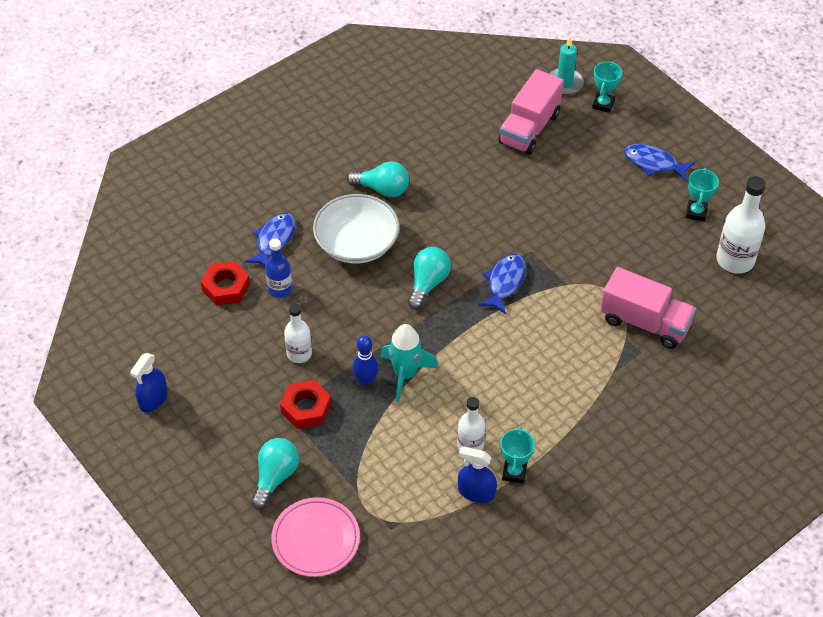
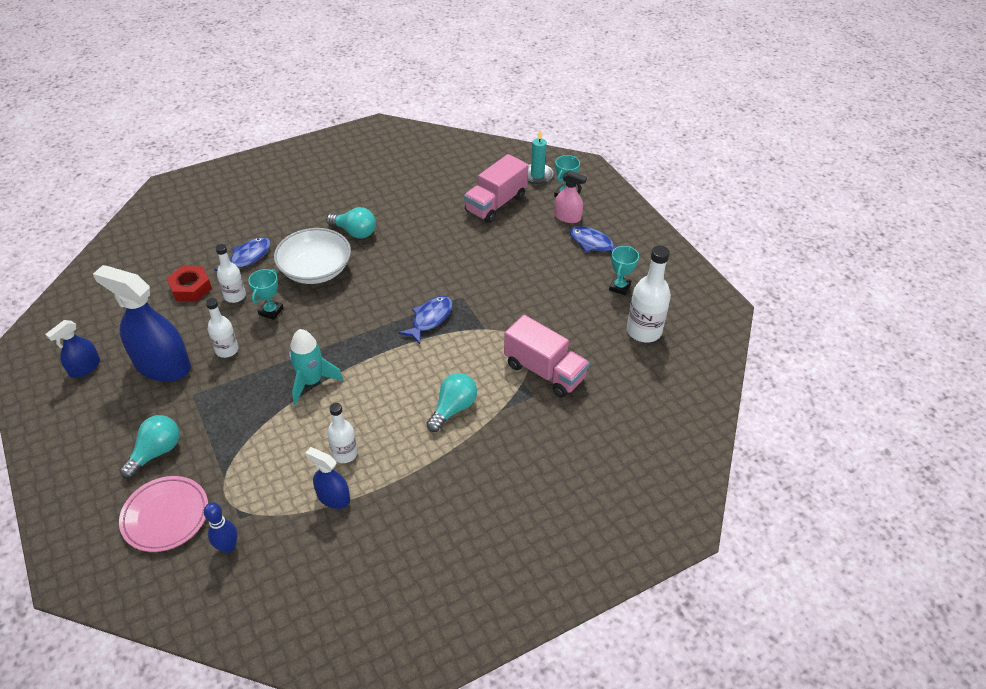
camera: 10 degrees right, 5 degrees down
(237, 383) = (162, 365): none -> blue spray bottle
(280, 289) = (235, 296): blue bottle -> white bottle
(306, 408) = (211, 396): red nut -> none
(366, 380) = (274, 381): blue bowling pin -> blue bowling pin (228, 546)
(428, 283) = (363, 310): turquoise light bulb -> turquoise light bulb (453, 408)
(514, 472) = (376, 485): turquoise trophy -> turquoise trophy (271, 311)
(615, 133) = (567, 217): none -> pink spray bottle

